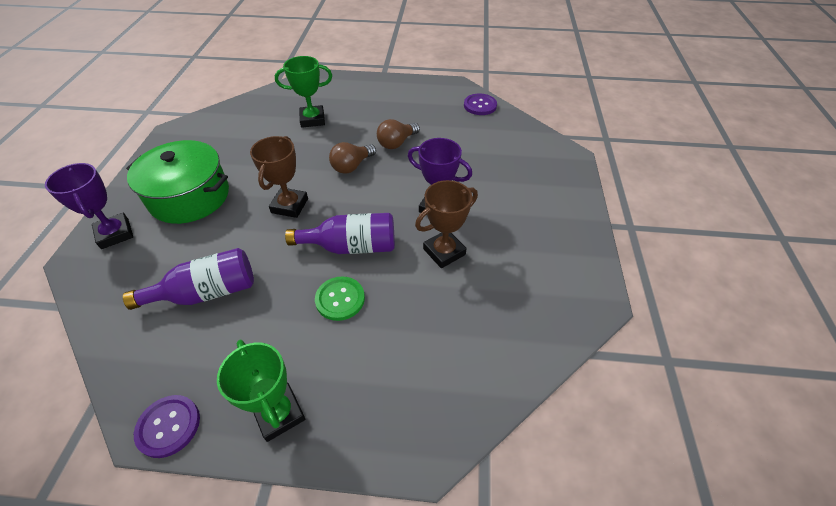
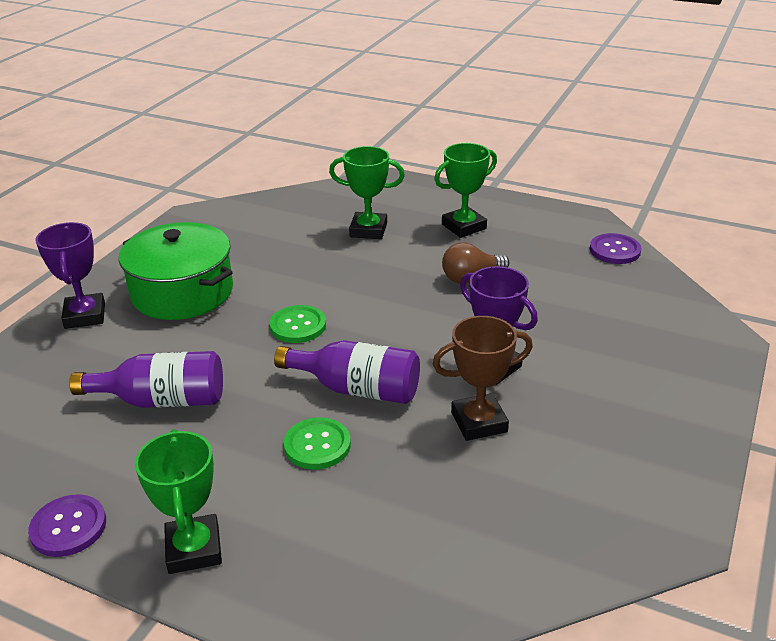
camera: 20 degrees right, 15 degrees down
(289, 206) = (298, 326): brown trophy -> green button
(352, 166) = (397, 295): brown light bulb -> none
(377, 105) = (464, 226): none -> green trophy

